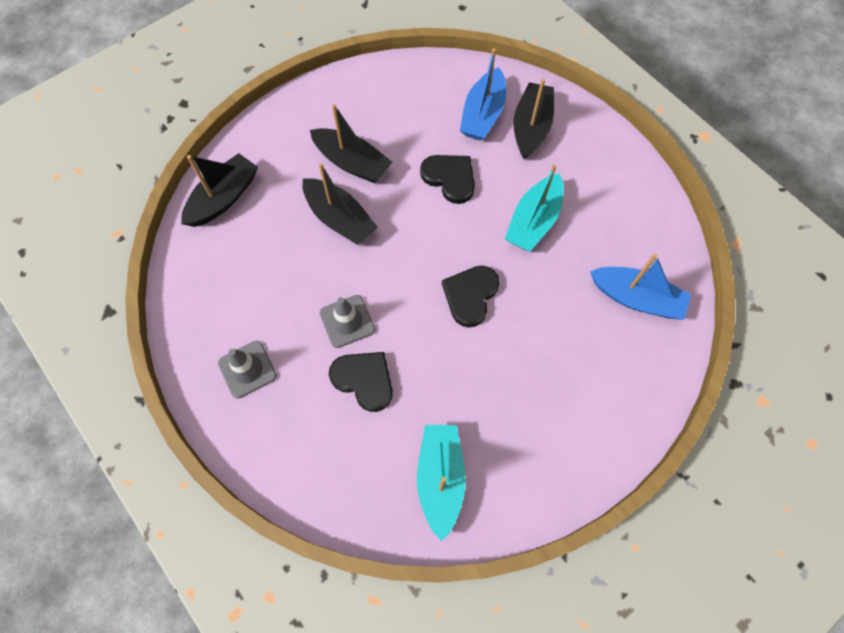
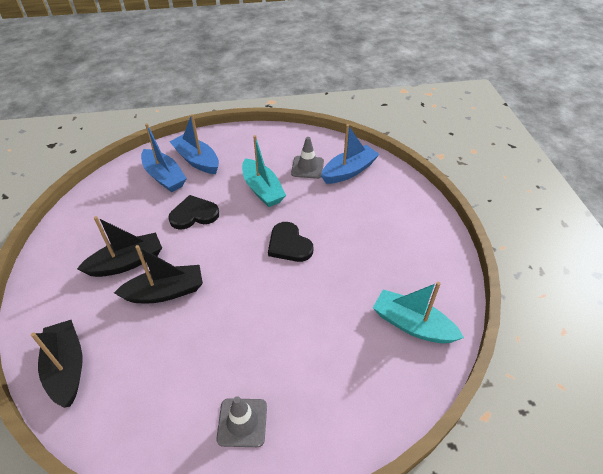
camera: 60 degrees left, 20 degrees down
(347, 321) = (253, 327): grey traffic cone -> grey traffic cone (307, 167)
(364, 380) = (309, 337): black heart -> none
(531, 127) = (197, 160): black boat -> blue boat

